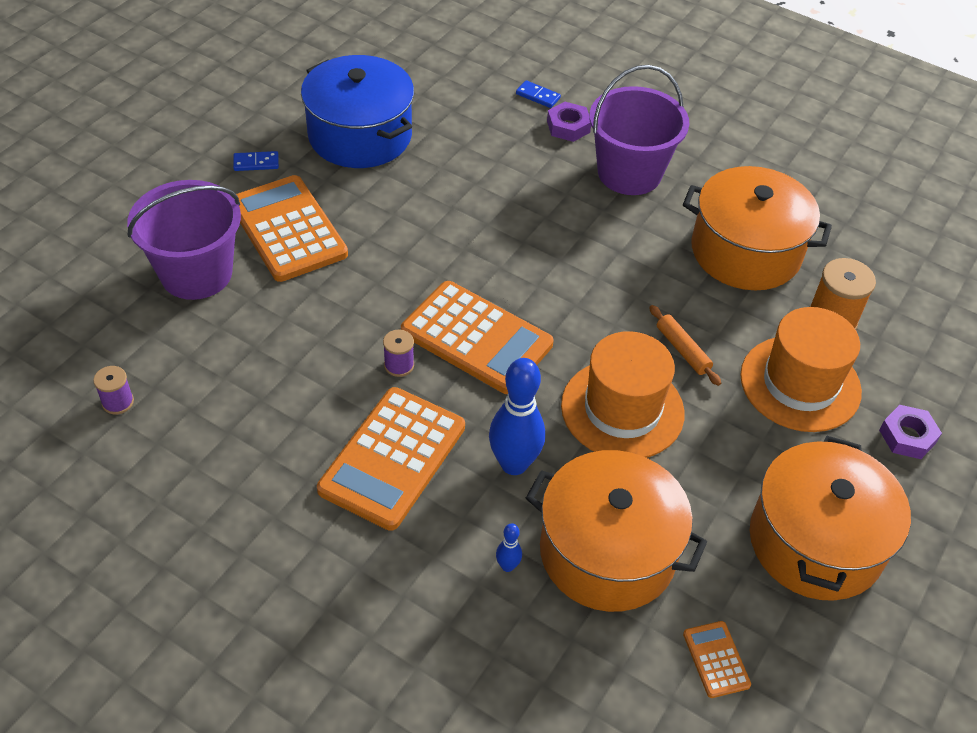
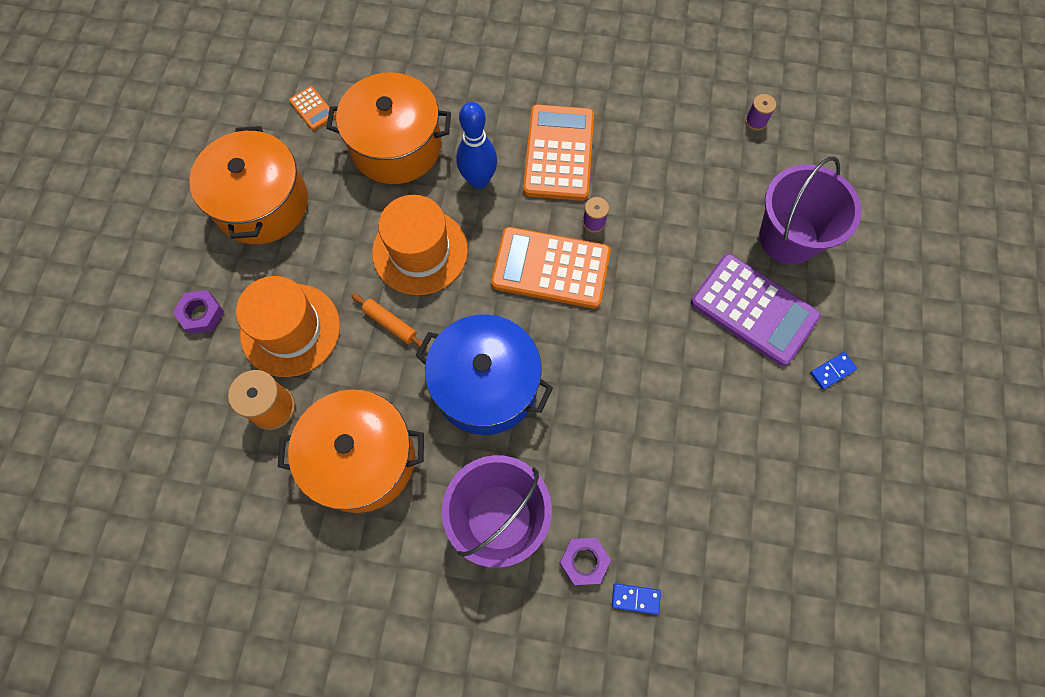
camera: 160 degrees right, 20 degrees up
(288, 229) = (753, 310): orange calculator -> purple calculator
(360, 135) = (770, 450): blue pot -> blue pot (486, 385)
(507, 566) = (454, 115): blue bowling pin -> none

